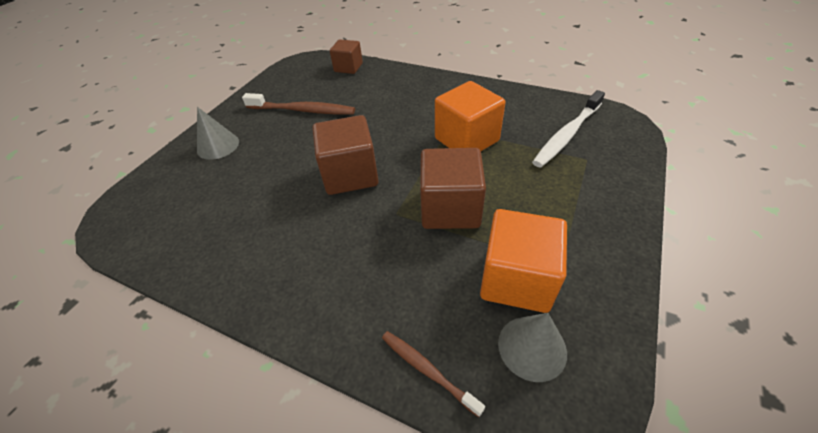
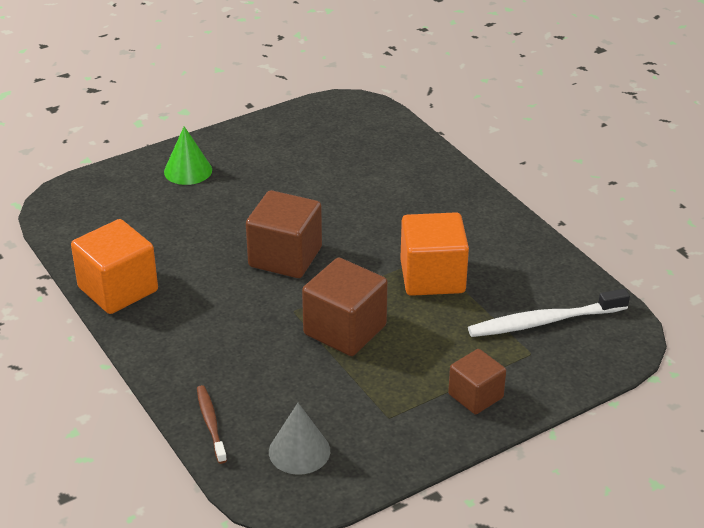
camera: 30 degrees right, 10 degrees down
(218, 146) = (188, 170): grey cone -> green cone
(302, 110) = (298, 167): brown toothbrush -> none
(348, 67) = (393, 135): brown cube -> brown cube (475, 396)
(516, 279) = (339, 407): orange cube -> orange cube (118, 289)

